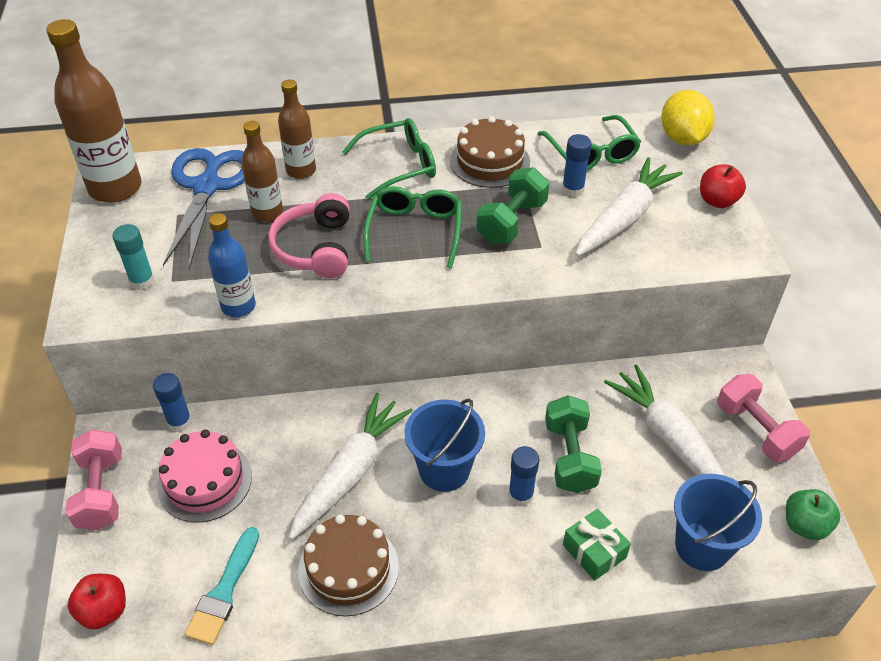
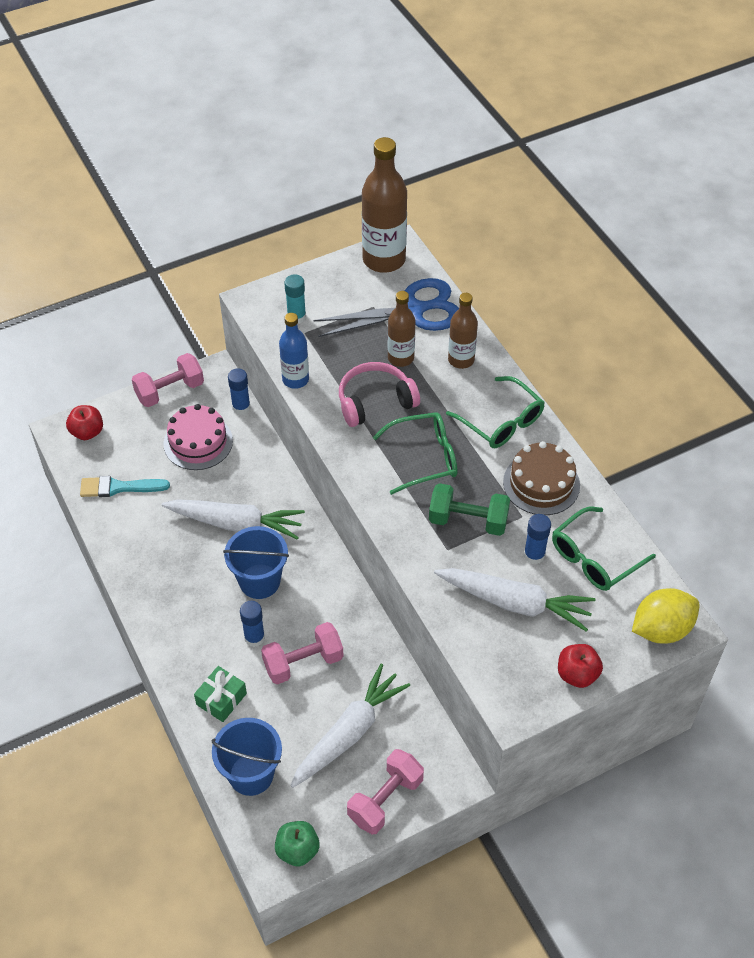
camera: 70 degrees right, 5 degrees up
(348, 568) = (157, 550): brown cake -> none
(569, 456) = (303, 662): green dumbbell -> pink dumbbell

